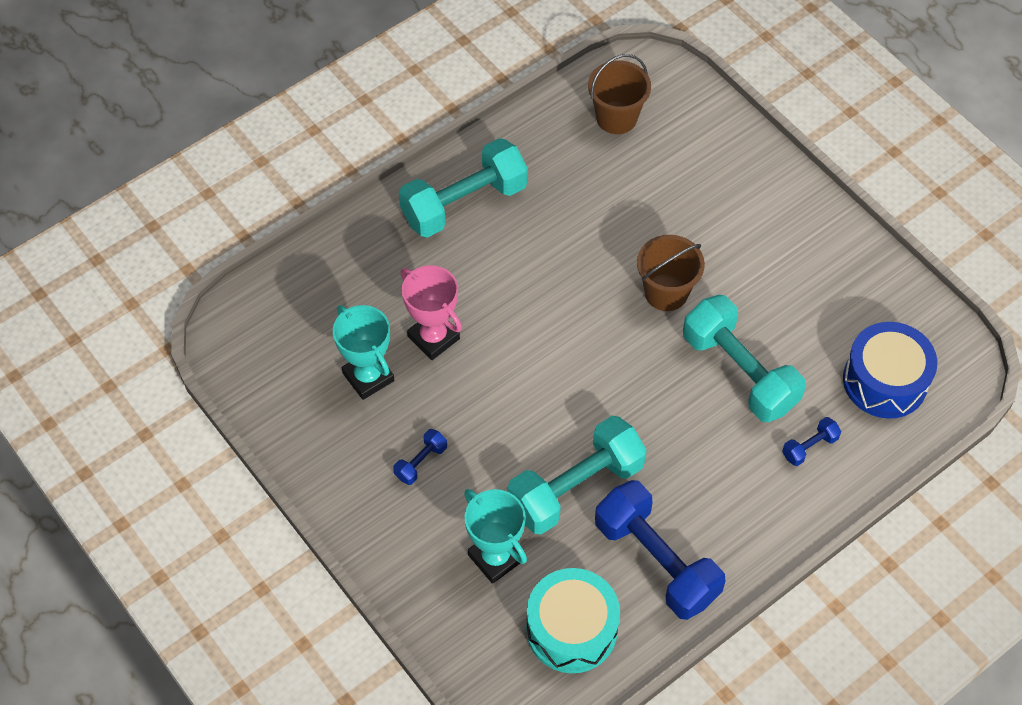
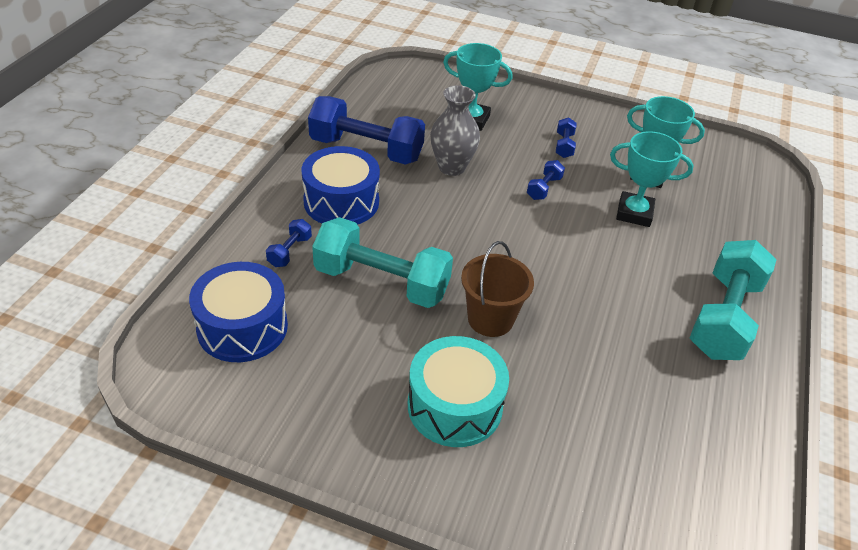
camera: 145 degrees right, 15 degrees down
(433, 338) = (634, 213): pink trophy -> turquoise trophy
(498, 411) = (544, 188): none -> blue dumbbell
(571, 629) = (396, 105): turquoise drum -> turquoise drum (455, 406)
(576, 487) = (452, 167): turquoise dumbbell -> grey vase
(616, 117) = (687, 479): brown bucket -> none
(727, 491) = (341, 202): none -> blue drum

